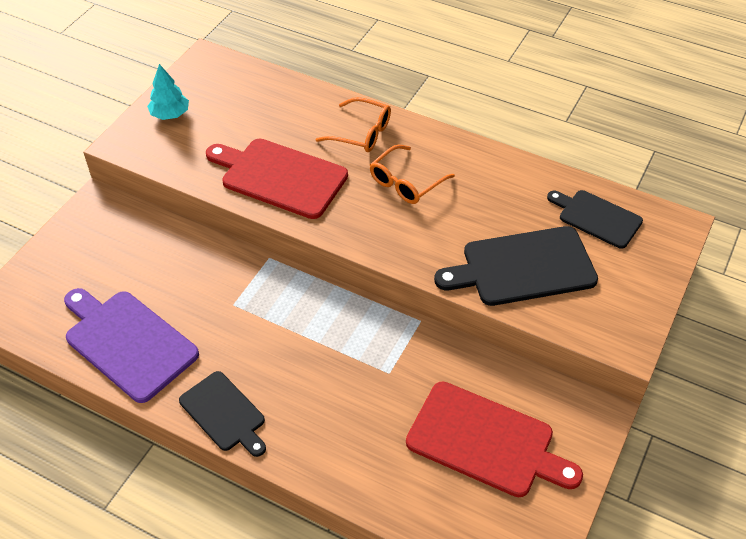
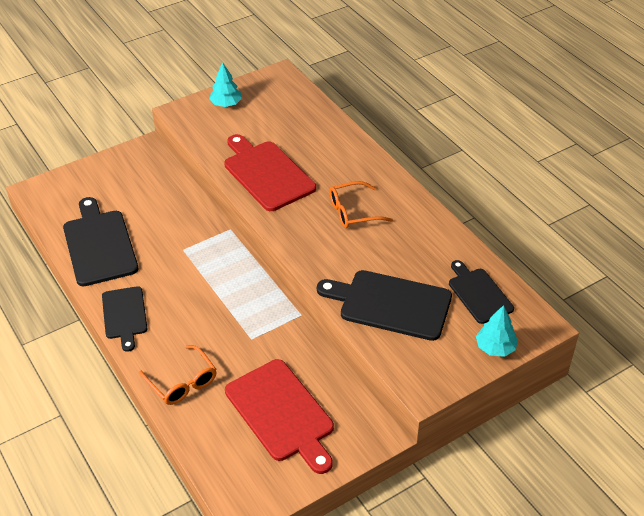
camera: 30 degrees right, 5 degrees down
(128, 342) = (99, 244): purple cutting board -> black cutting board
(361, 133) = (349, 165): orange glasses -> orange glasses (182, 382)
(656, 267) = (495, 347): none -> turquoise tree

